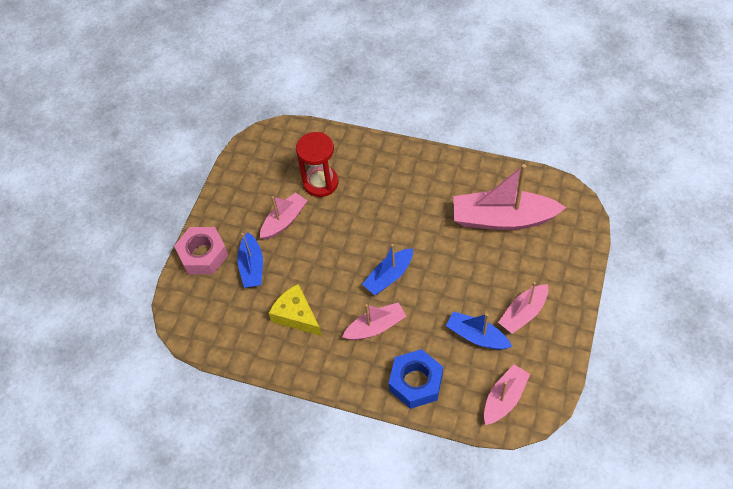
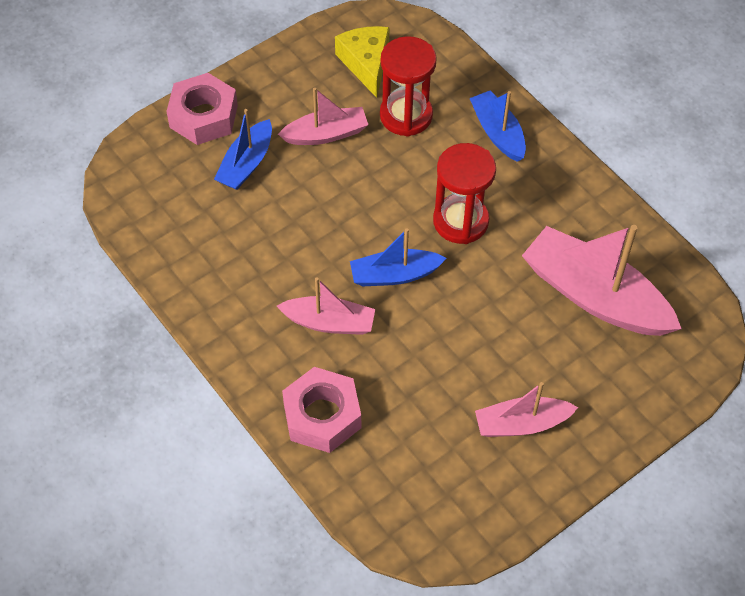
camera: 30 degrees right, 0 degrees up
(296, 315) = (250, 250): yellow cheese -> yellow cheese (366, 63)
(399, 223) = (460, 221): none -> red hourglass
(416, 382) = (322, 416): blue nut -> pink nut
(476, 336) = (440, 412): blue boat -> blue boat (497, 132)
(504, 398) = (411, 505): pink boat -> none

